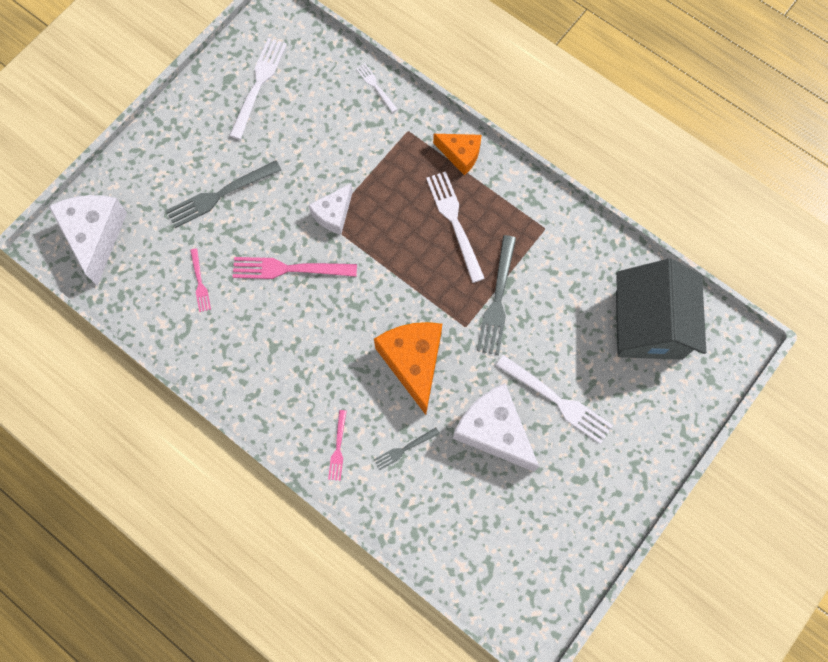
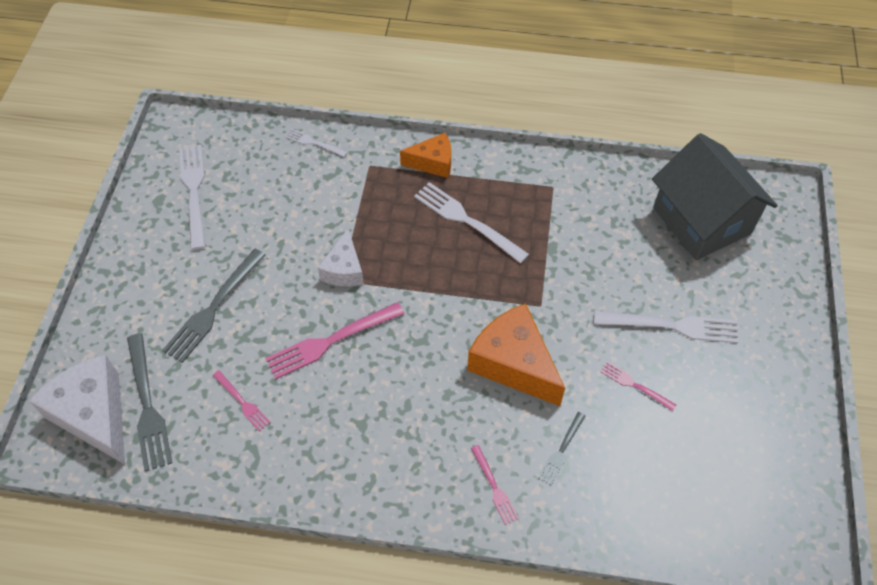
camera: 30 degrees left, 15 degrees down
(493, 431) = (634, 385): white cheese -> pink fork
(497, 300) = (554, 267): grey fork -> grey fork (148, 406)

